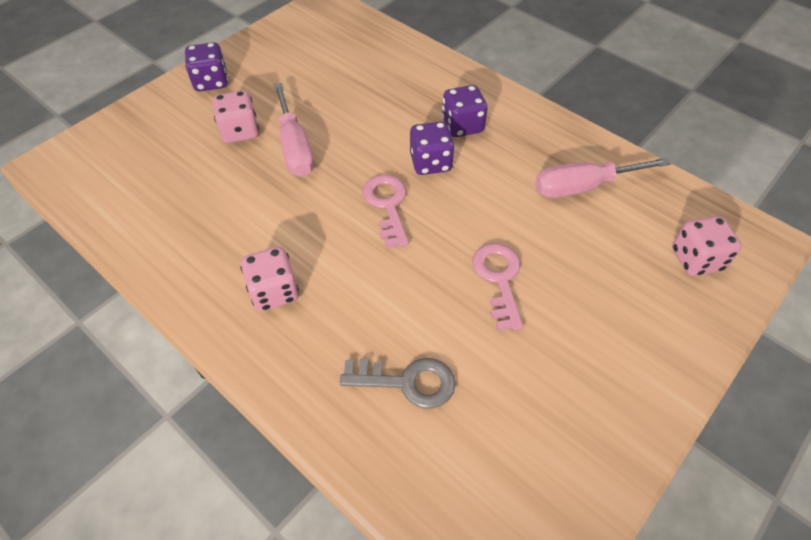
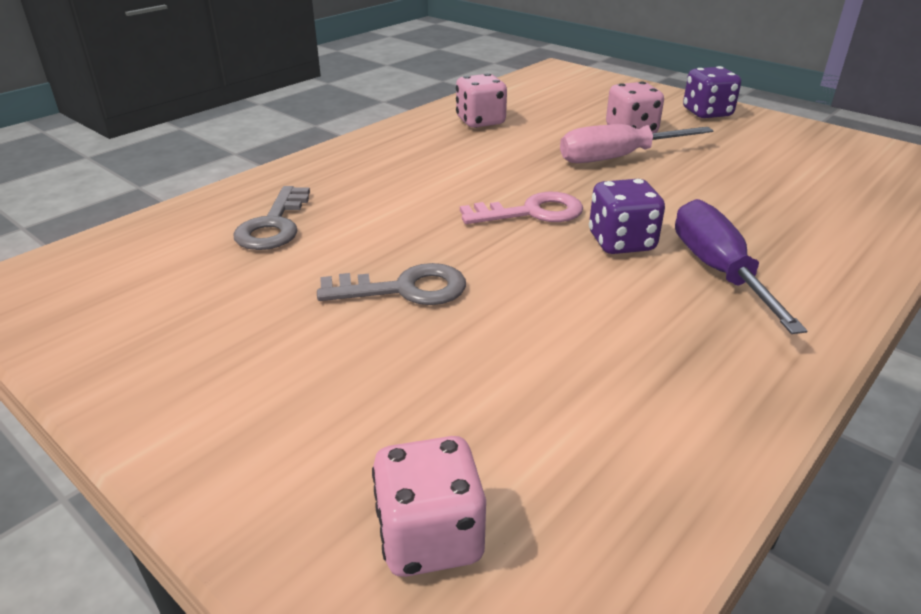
camera: 90 degrees right, 20 degrees down
(274, 292) = (404, 158): pink dice -> pink dice (480, 121)
(462, 126) = (717, 270): purple dice -> purple screwdriver
(499, 279) = (405, 289): pink key -> grey key
(583, 187) = (611, 391): pink screwdriver -> none

